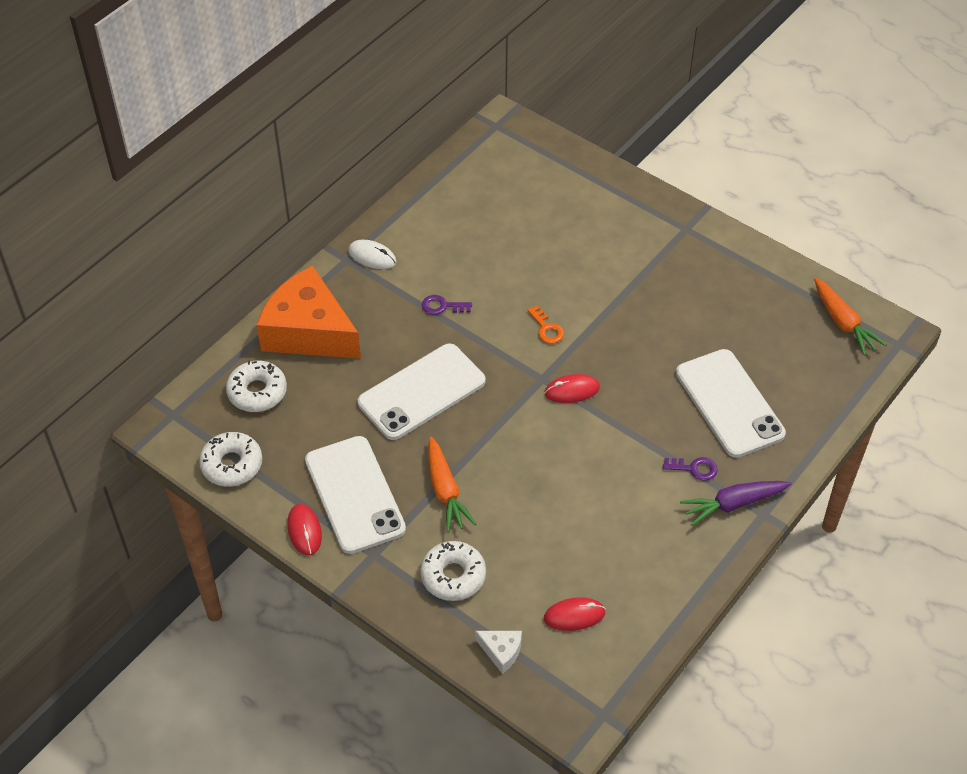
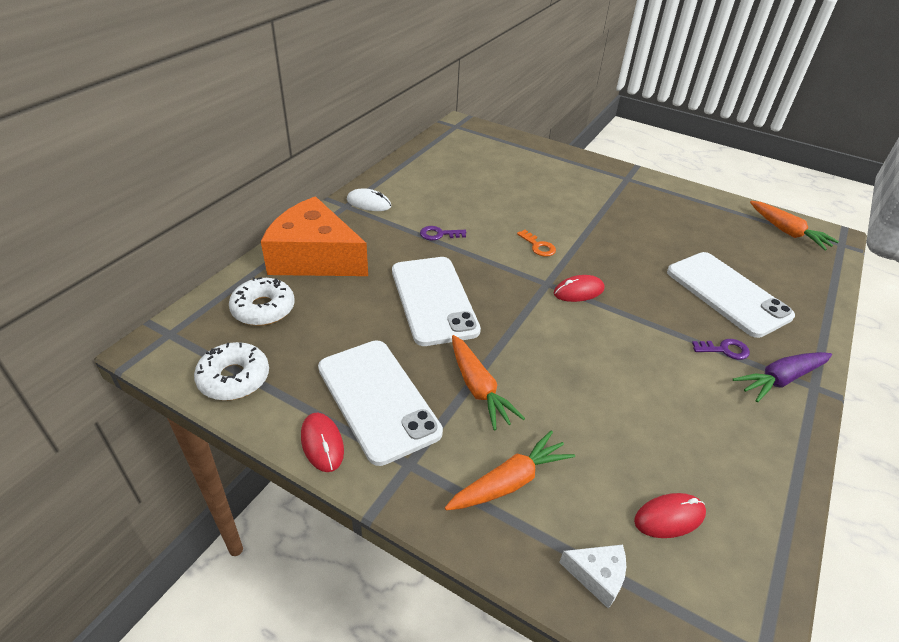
camera: 10 degrees left, 10 degrees down
(422, 392) = (433, 300): white phone -> white phone turned 60 degrees counterclockwise
(453, 576) = (510, 481): white donut -> orange carrot

